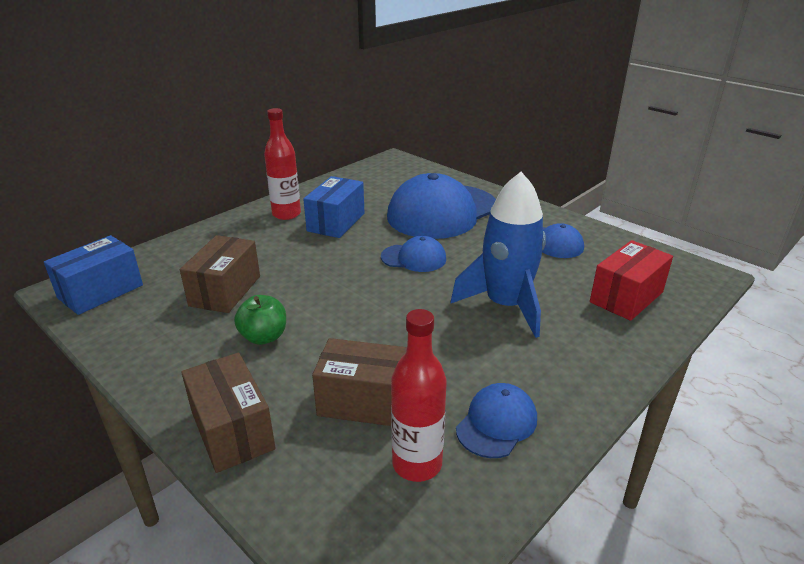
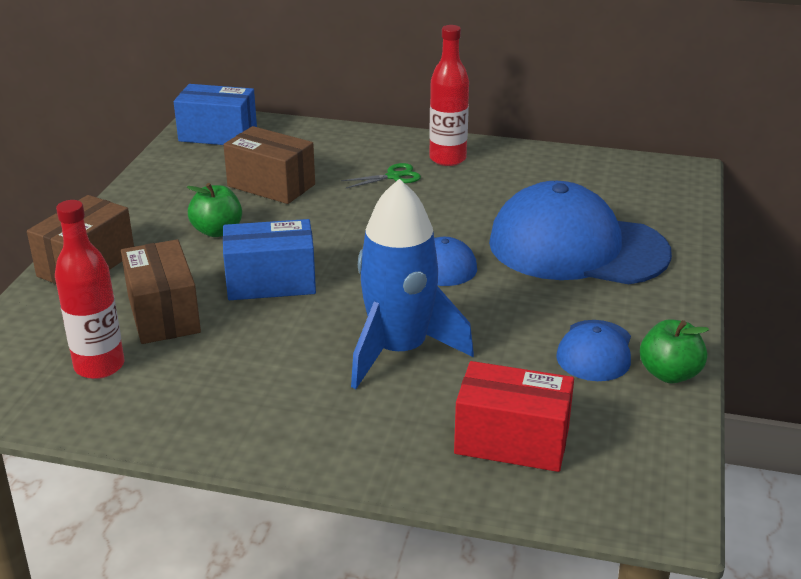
camera: 60 degrees right, 0 degrees up
(225, 291) = (271, 185): brown box -> brown box turned 45 degrees clockwise
(283, 239) = (393, 176): none -> green scissors
(336, 222) = (465, 191): blue box -> blue box (271, 282)
(496, 423) = (182, 396): blue cap -> none
(588, 231) = (669, 374): none -> green apple

